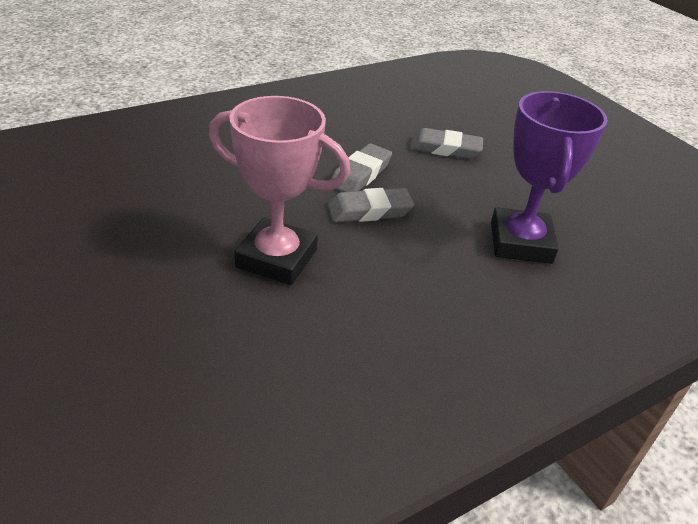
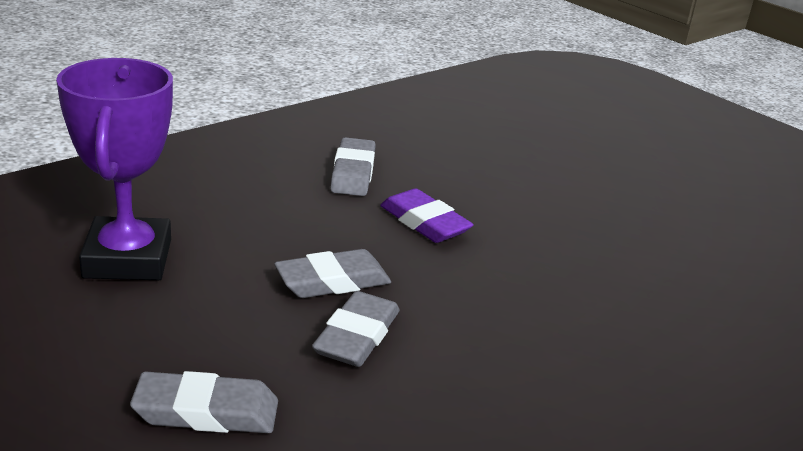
camera: 170 degrees right, 10 degrees down
(277, 258) = (424, 222): pink trophy -> purple eraser
(327, 332) = (353, 173): none -> grey eraser

